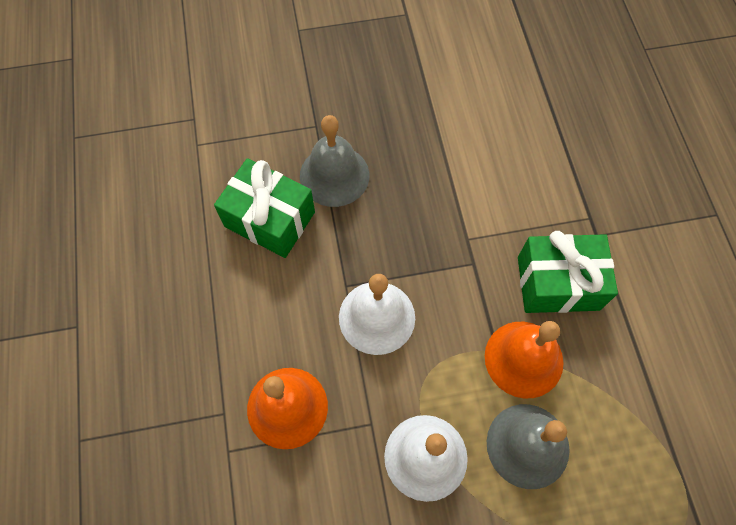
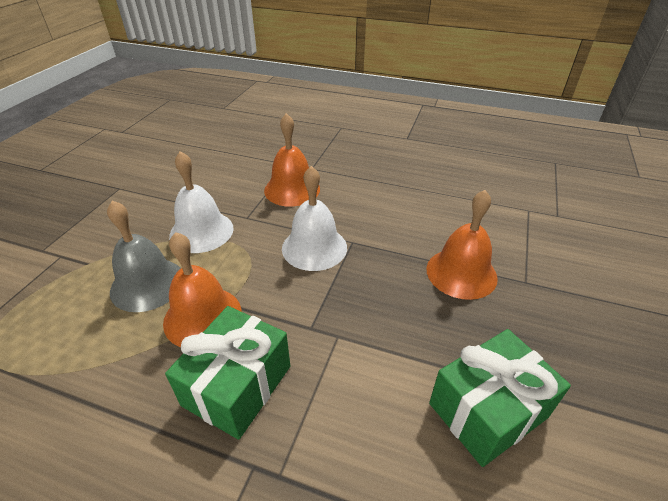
camera: 120 degrees right, 25 degrees down
(269, 219) = (436, 224): green gift -> green gift (488, 410)
(334, 175) = (461, 273): grey bell -> orange bell

